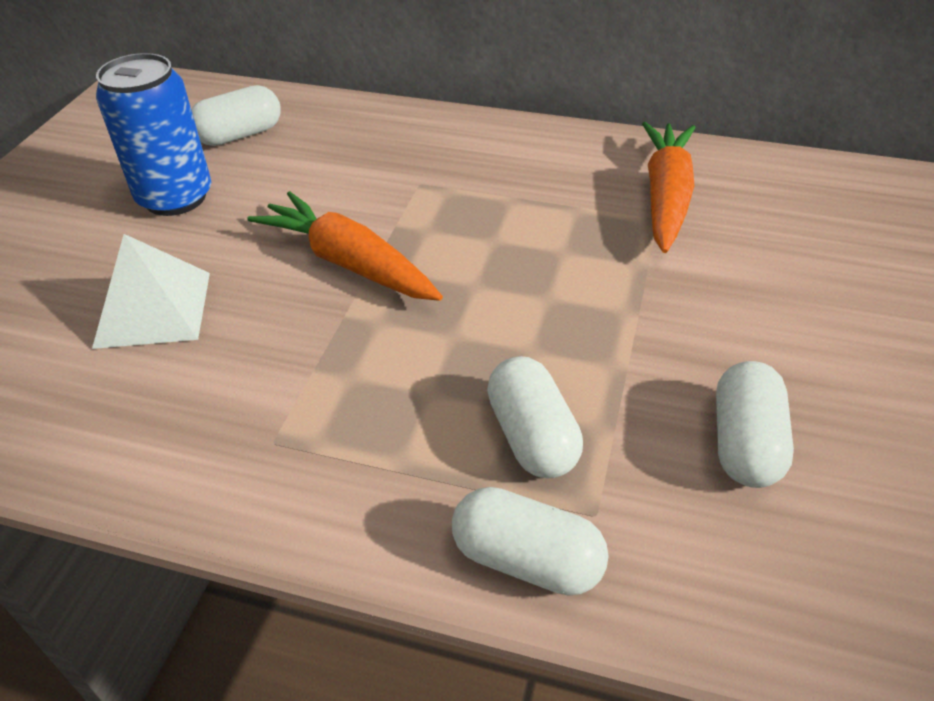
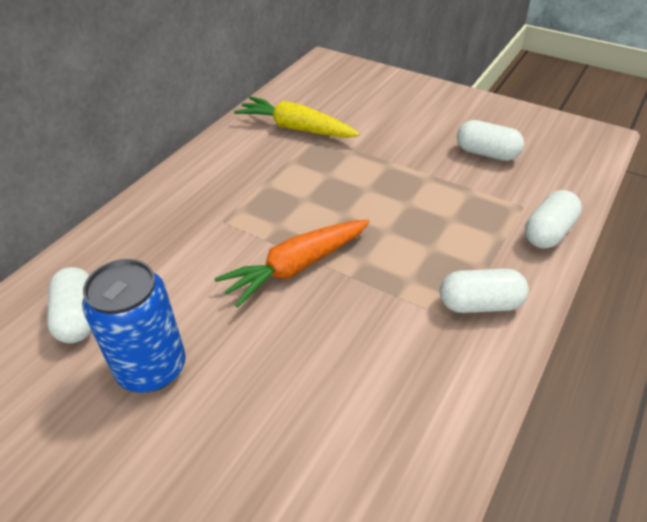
camera: 75 degrees left, 0 degrees up
(153, 309) = (303, 385): white pyramid -> none
(532, 436) = (471, 215): white capsule -> white capsule (480, 304)
(666, 196) = (296, 128): orange carrot -> yellow carrot

